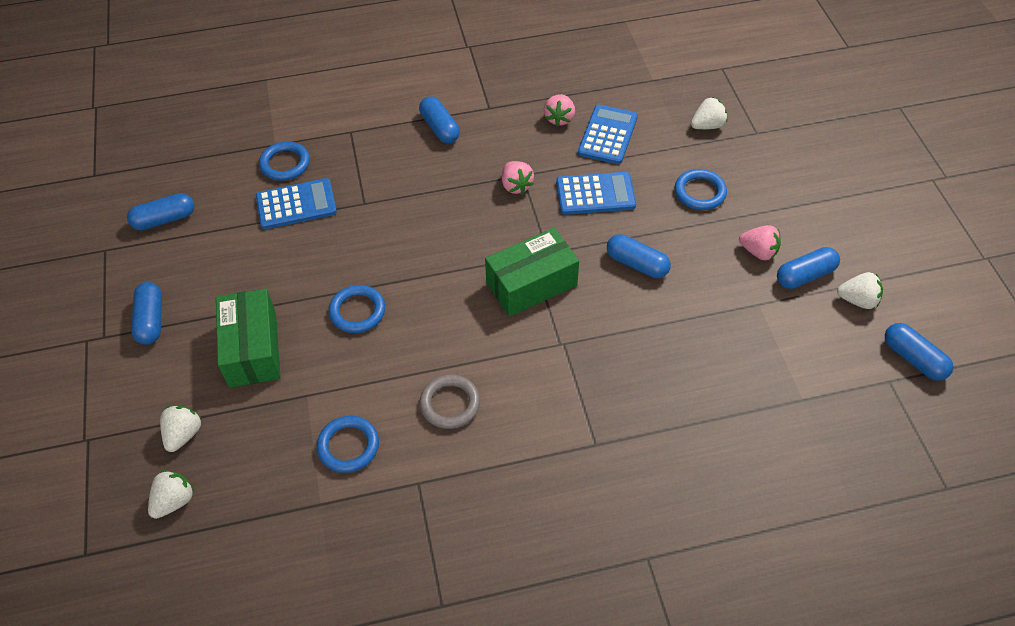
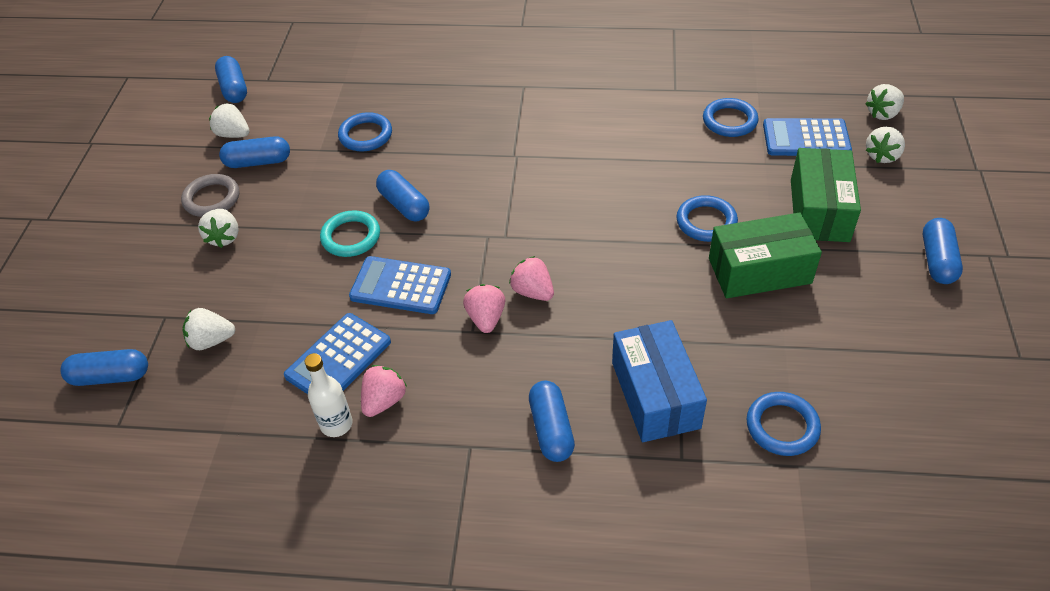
camera: 160 degrees left, 5 degrees down
(164, 219) = (947, 381): blue capsule -> blue capsule (110, 376)
(296, 204) = (768, 360): blue calculator -> blue calculator (806, 138)
(375, 163) = (655, 395): none -> blue box
(450, 404) = (633, 132): grey ring -> grey ring (212, 199)
(531, 284) = (519, 209): green box -> green box (759, 270)
(582, 99) = (336, 424): none -> white bottle
(663, 224) = (351, 237): none -> turquoise ring
(700, 192) = (287, 261): blue ring -> blue ring (365, 135)
(758, 252) = (281, 190): pink strawberry -> pink strawberry (533, 291)
(768, 199) = (224, 237): none -> white strawberry

